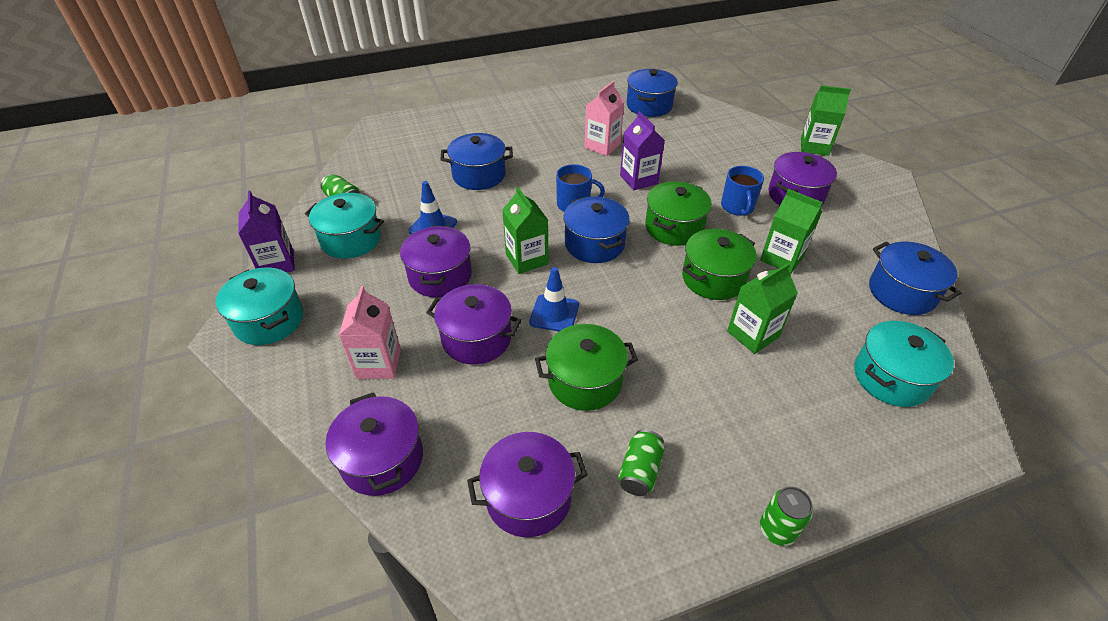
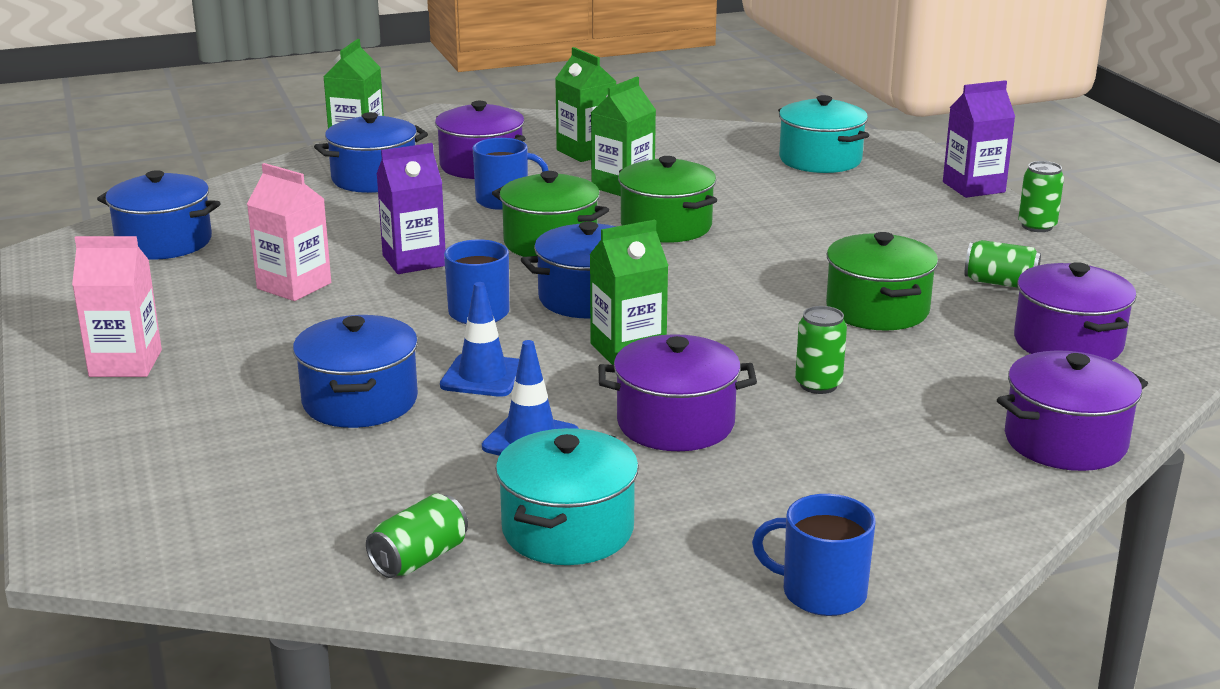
camera: 90 degrees left, 20 degrees down
(269, 320) = (821, 592): turquoise pot -> blue mug
(277, 263) = (649, 615): purple carton -> purple carton (973, 187)
(378, 363) = (893, 462): pink carton -> pink carton (125, 363)
(476, 338) = (818, 385): purple pot -> green can
(554, 313) = (753, 328): blue traffic cone -> blue traffic cone (483, 376)
(752, 334) = (769, 213): green carton -> green carton (586, 152)
(902, 292) = (683, 138): blue pot -> blue pot (374, 178)

